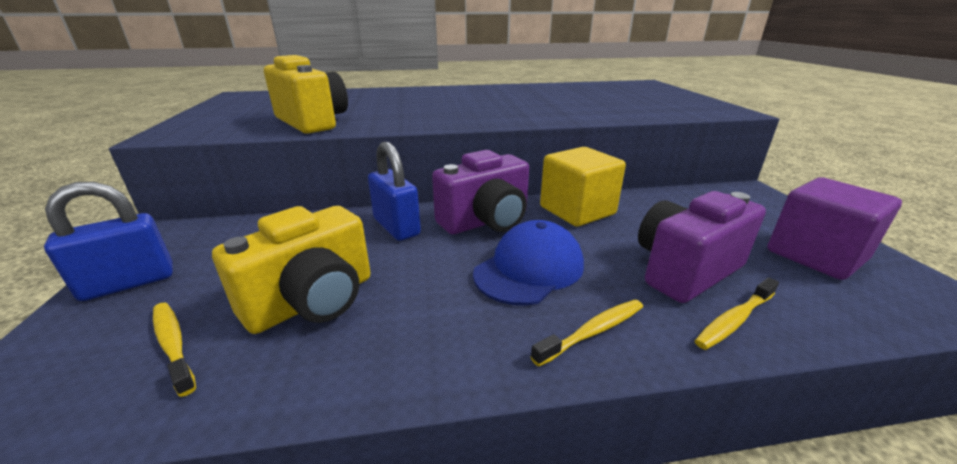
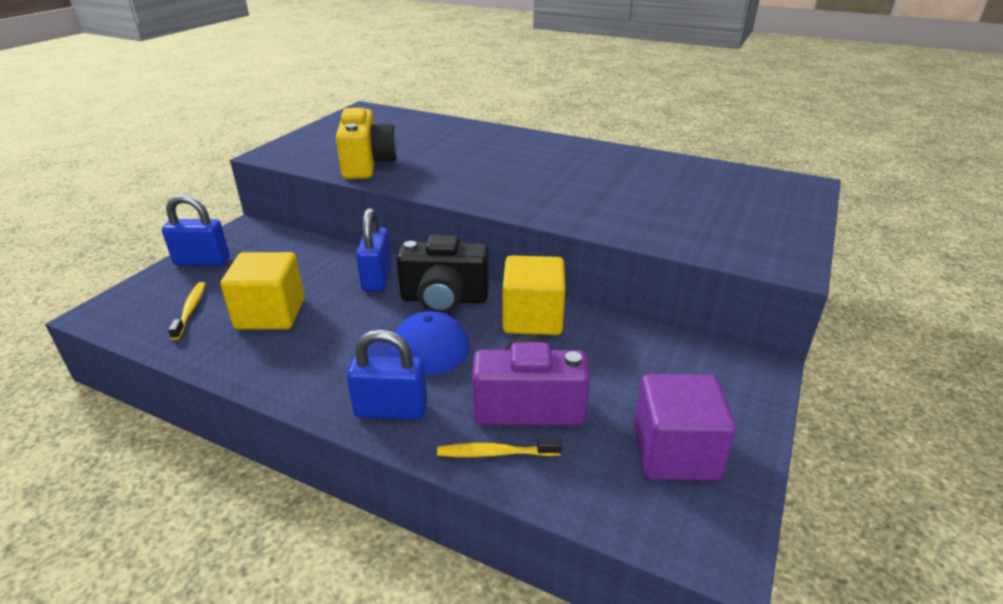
camera: 35 degrees right, 5 degrees up
(313, 301) = (270, 314): yellow camera -> yellow cube
(486, 221) = (444, 299): purple camera -> black camera
(593, 332) = (391, 410): yellow toothbrush -> blue padlock

